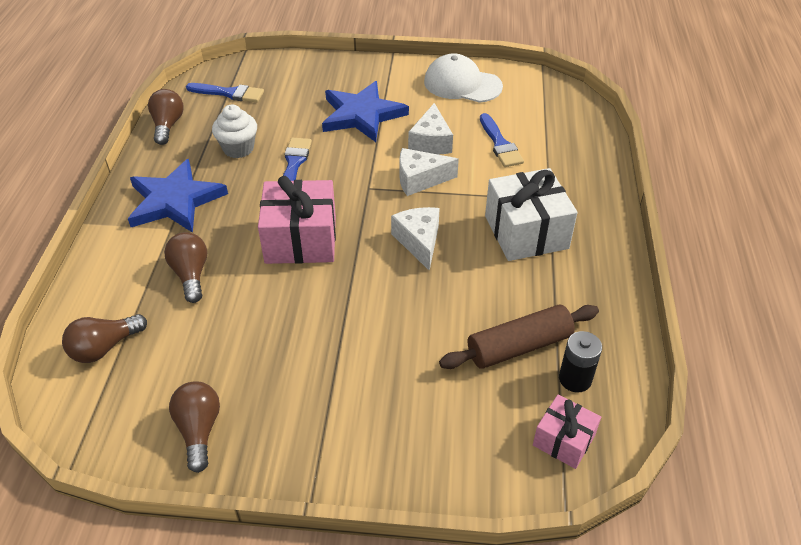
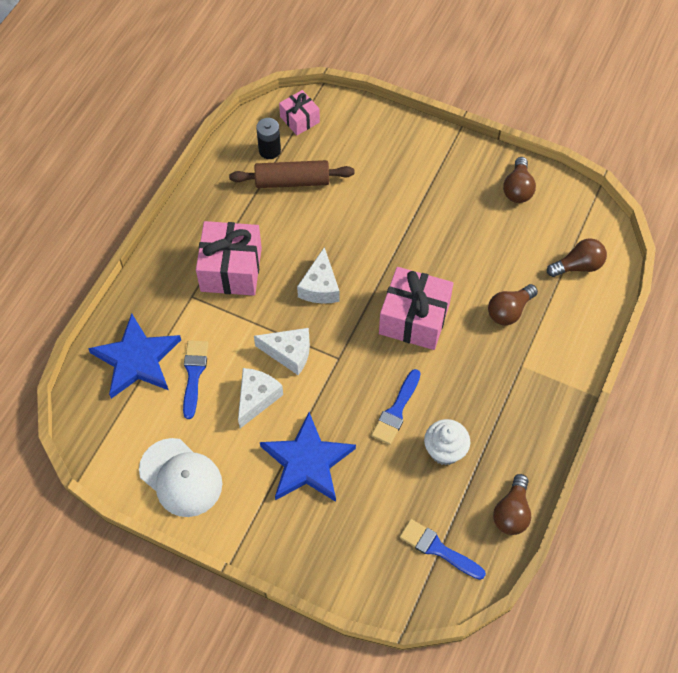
camera: 160 degrees left, 15 degrees up
(175, 201) = (514, 398): blue star -> blue star (137, 359)
(191, 274) = (509, 311): brown light bulb -> brown light bulb turned 45 degrees clockwise
(526, 232) = (231, 269): white gift -> pink gift

